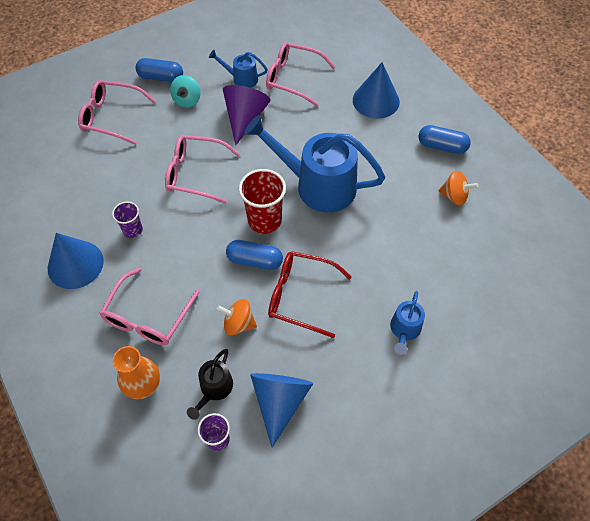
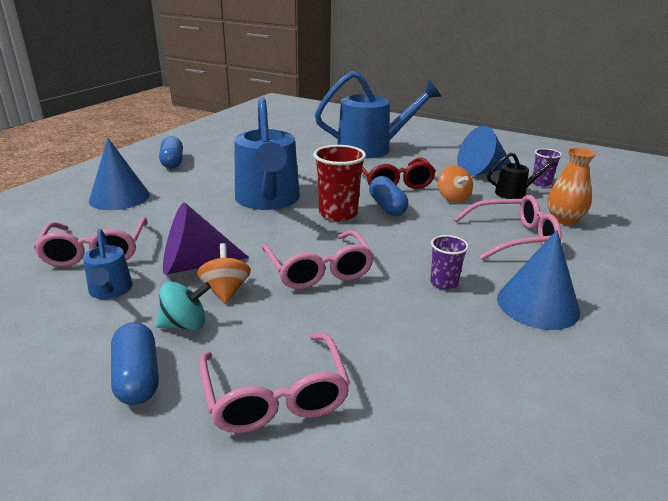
camera: 120 degrees left, 30 degrees down
(404, 330) = (372, 148): blue watering can -> blue watering can, size x2.12
(454, 196) = (230, 151): orange spinning top -> orange spinning top (226, 291)

